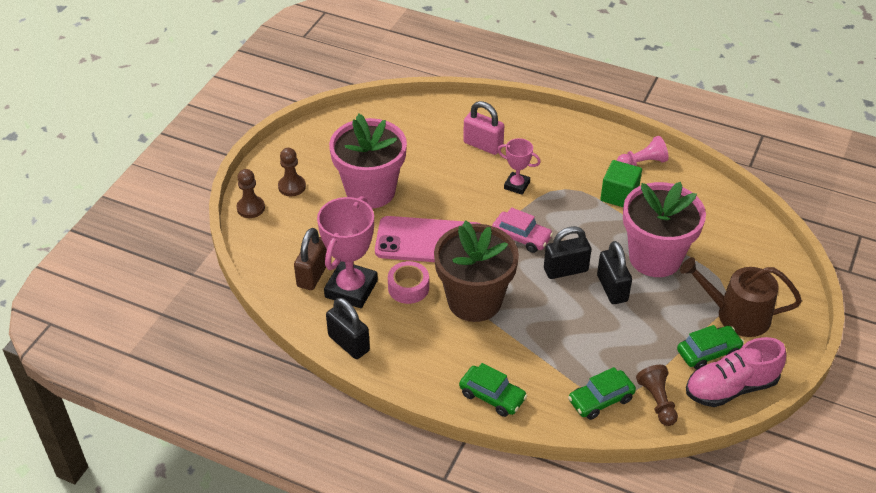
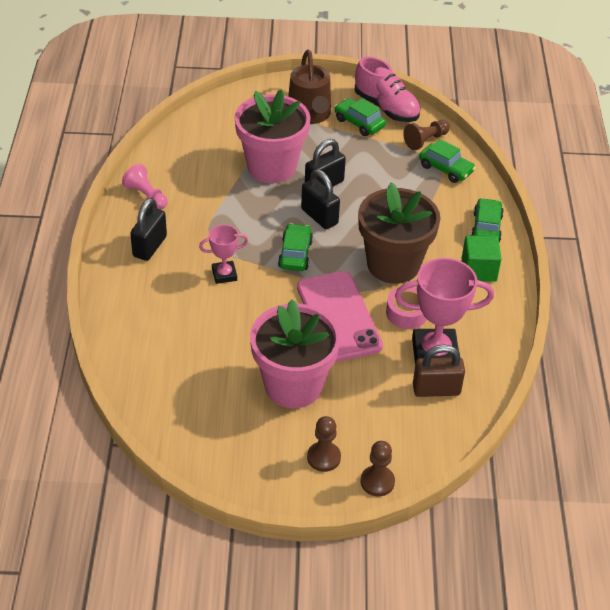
camera: 115 degrees left, 0 degrees up
(349, 343) = (498, 333): black padlock -> black padlock (150, 246)
(483, 145) = (174, 316): pink padlock -> none
(517, 185) = (224, 274): pink trophy -> pink trophy turned 75 degrees clockwise
(521, 237) = (295, 254): pink car -> green car
(619, 195) = (202, 202): green cube -> green cube (478, 270)

